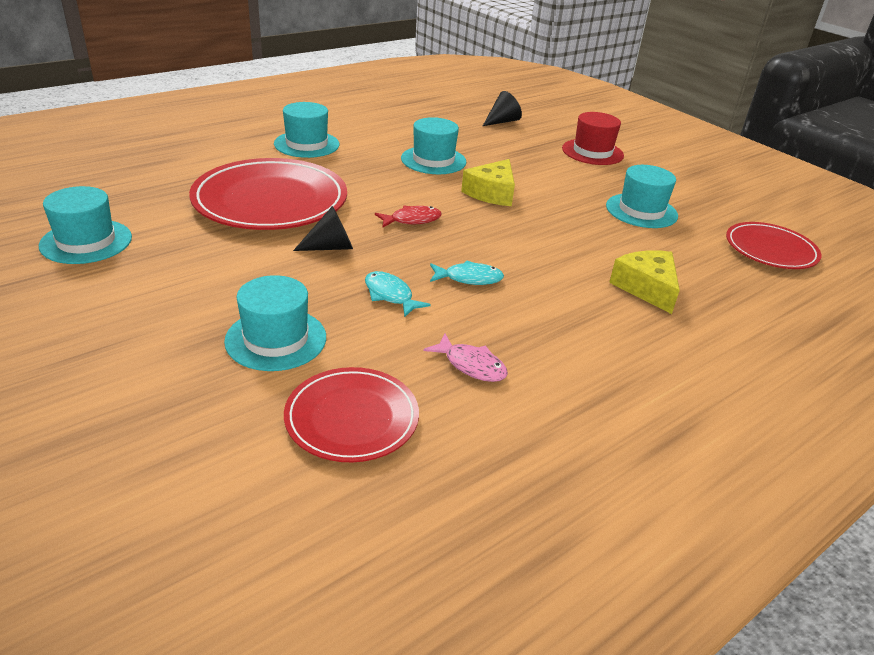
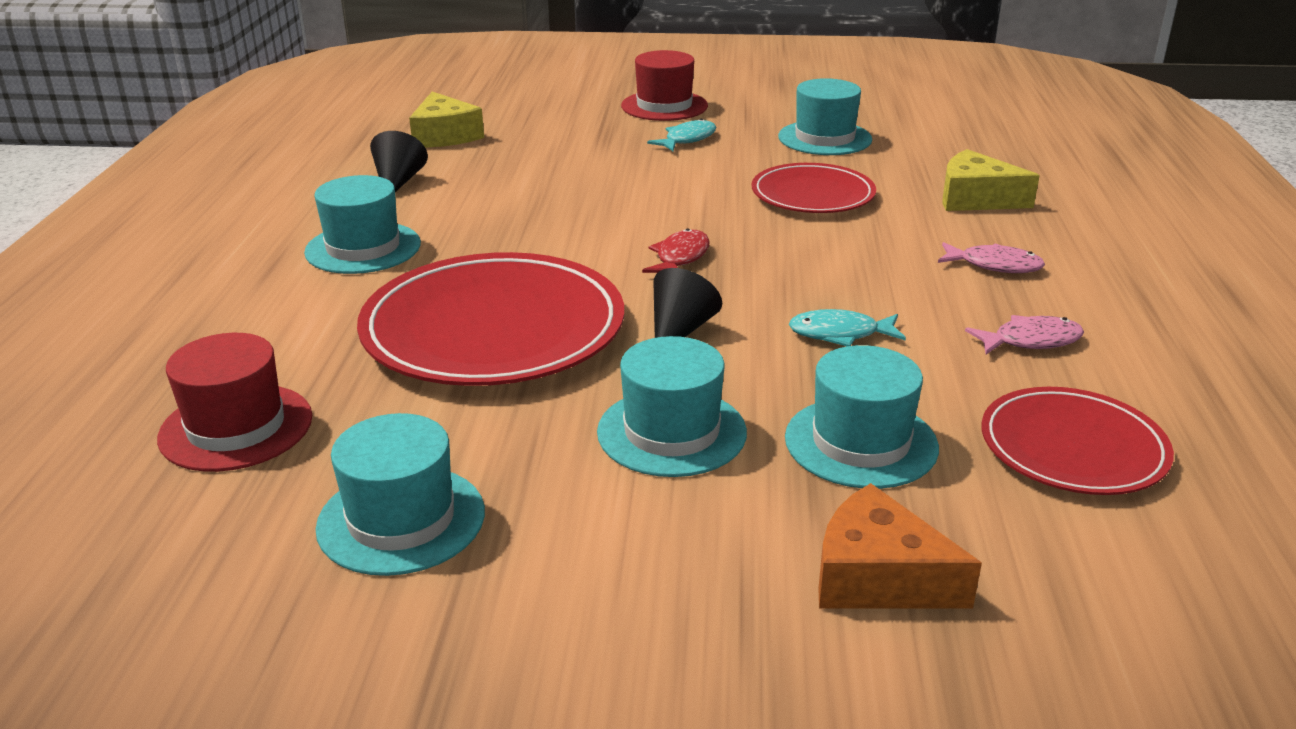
camera: 45 degrees left, 5 degrees down
(123, 180) = (236, 427): none -> red hat
(145, 385) = (878, 577): none -> orange cheese
(433, 160) = (547, 189): turquoise hat -> turquoise hat (671, 432)
(469, 278) = (855, 276): turquoise fish -> turquoise fish (687, 139)
(492, 193) = (680, 190): yellow cheese -> yellow cheese (444, 136)
(502, 121) = (510, 116): black cone -> black cone (398, 182)
(558, 323) = (994, 265): none -> pink fish
(770, 250) = (968, 120): red plate -> red plate (812, 195)

